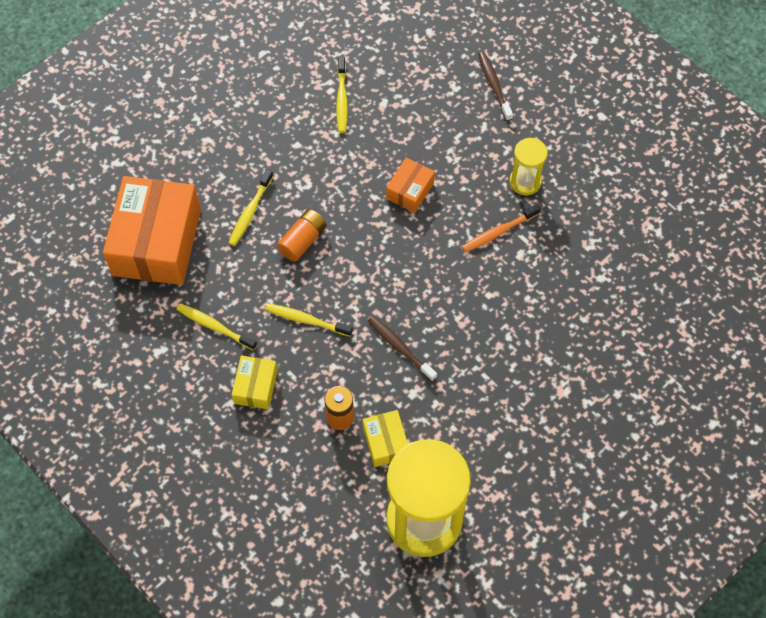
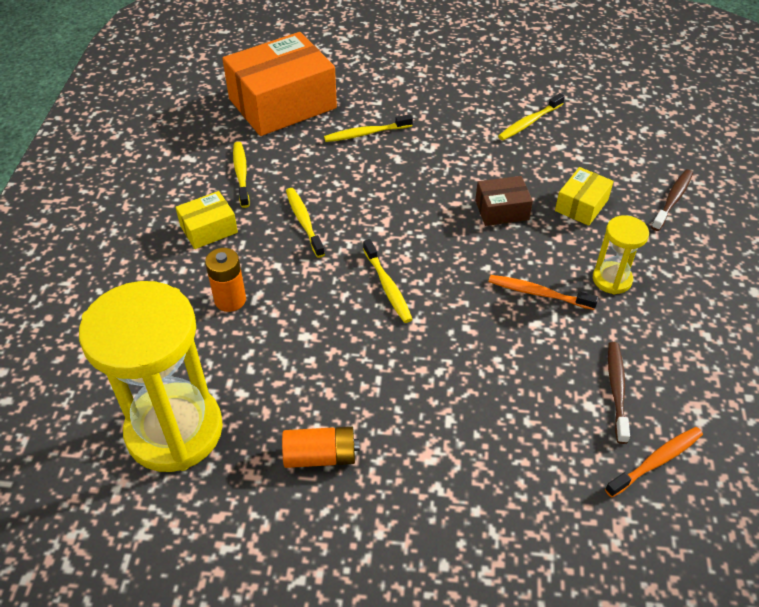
camera: 50 degrees right, 15 degrees down
(302, 240) = (375, 176): orange battery -> orange battery (320, 456)
(385, 442) = (234, 348): yellow box -> yellow box (581, 205)
(400, 347) = (342, 298): brown toothbrush -> brown toothbrush (616, 390)
(410, 191) = (502, 210): orange box -> brown box
(415, 313) = (387, 286): none -> yellow toothbrush
(663, 277) = (656, 461): none -> orange toothbrush

